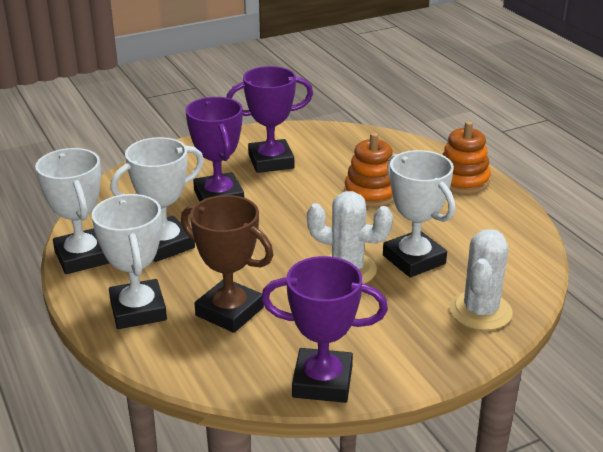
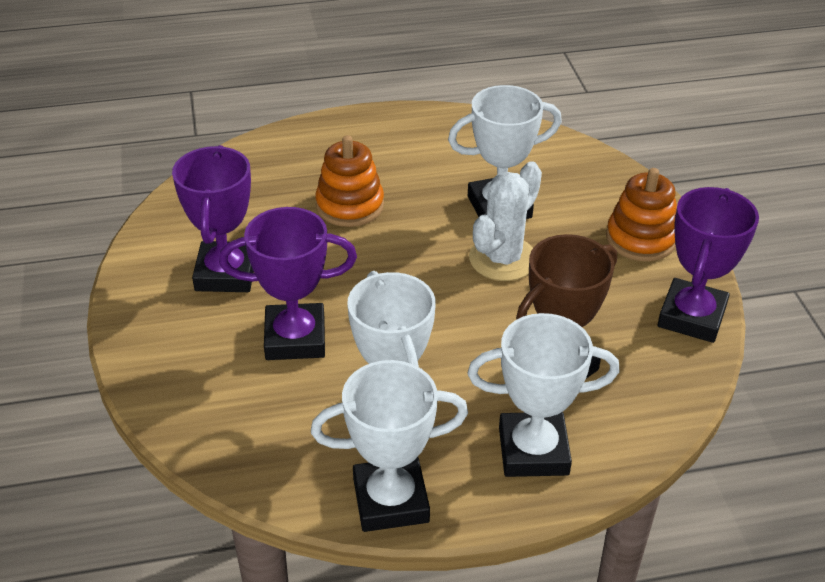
camera: 75 degrees left, 10 degrees up
(462, 180) = (356, 134): orange stacking toy -> orange stacking toy (641, 239)
(480, 311) = (600, 187): white cactus -> none

